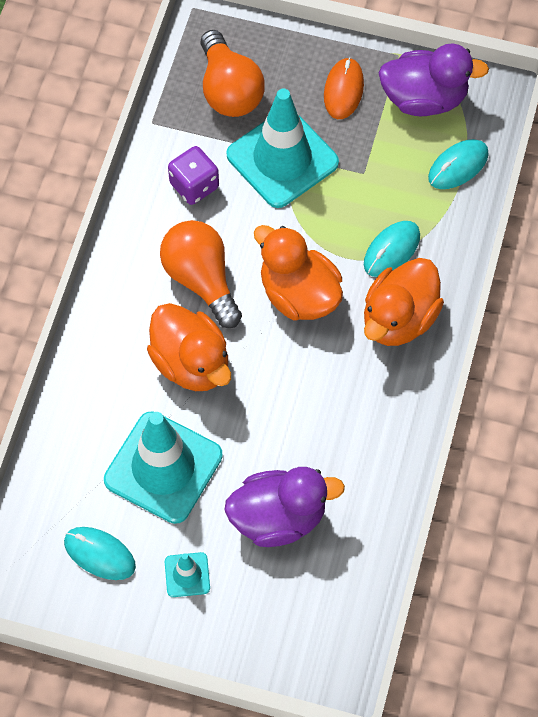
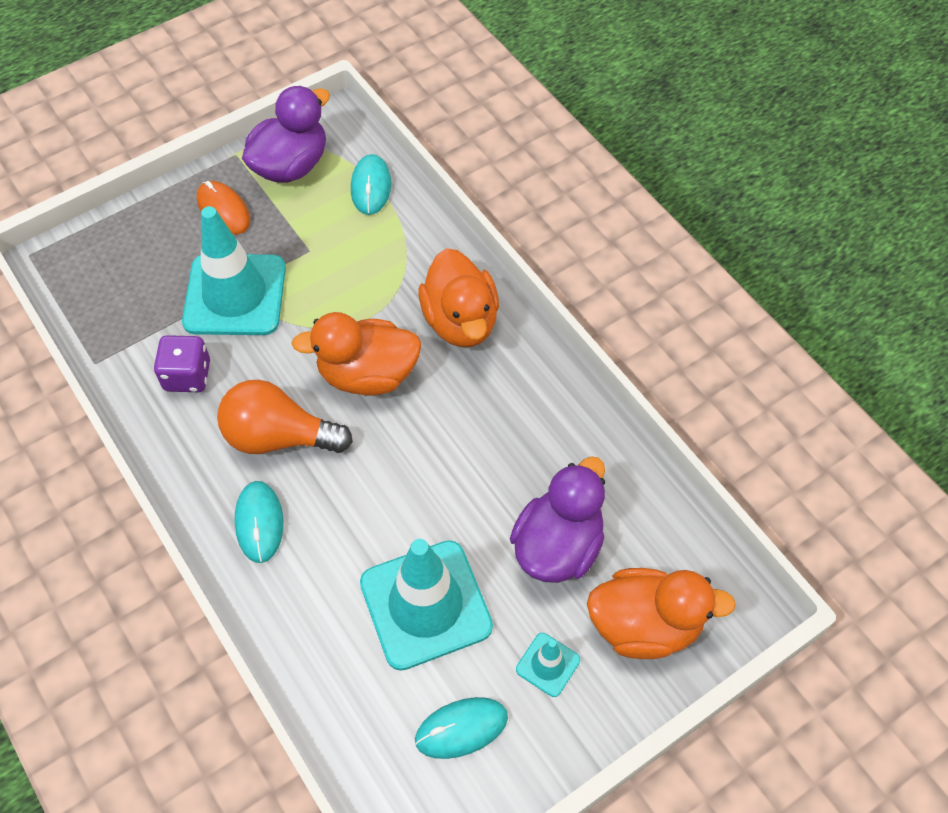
camera: 50 degrees left, 5 degrees down
(191, 363) = (348, 504): orange duck -> orange duck (645, 625)
(229, 90) = (132, 285): orange light bulb -> none
(391, 250) = (396, 282): turquoise mouse -> turquoise mouse (259, 523)

